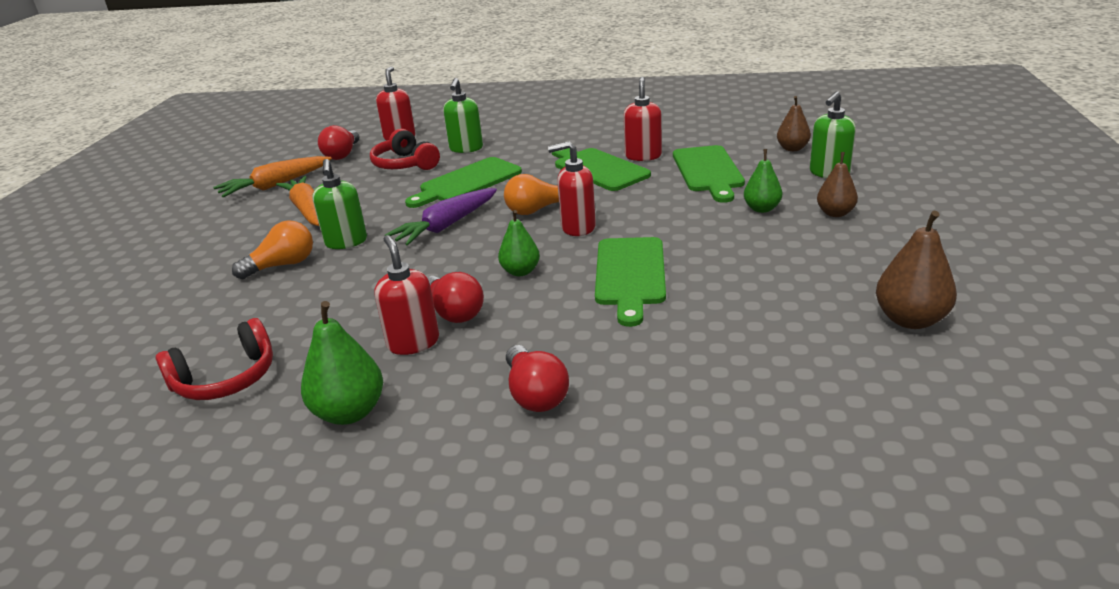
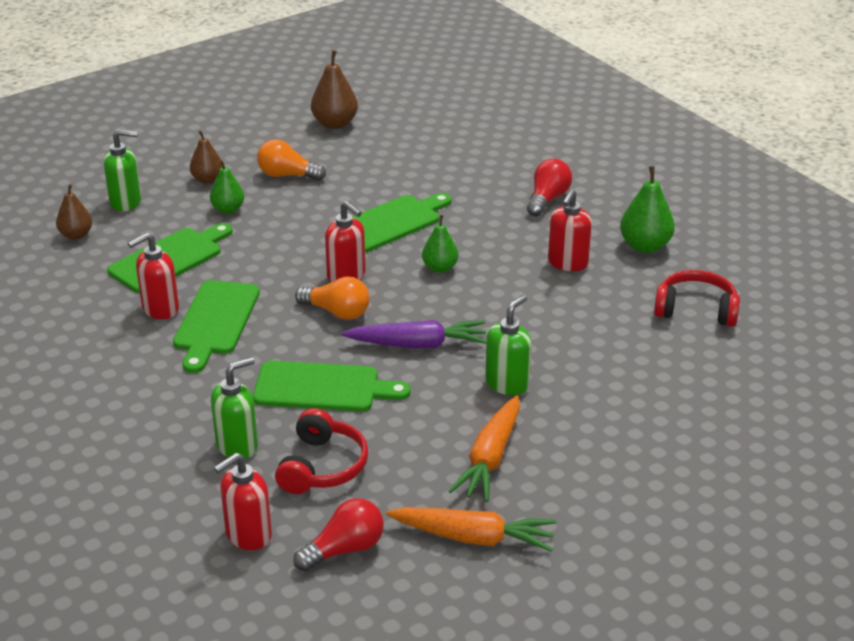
camera: 135 degrees left, 5 degrees up
(282, 265) = (579, 392): orange light bulb -> orange light bulb (287, 175)
(454, 312) = (519, 267): red light bulb -> none

